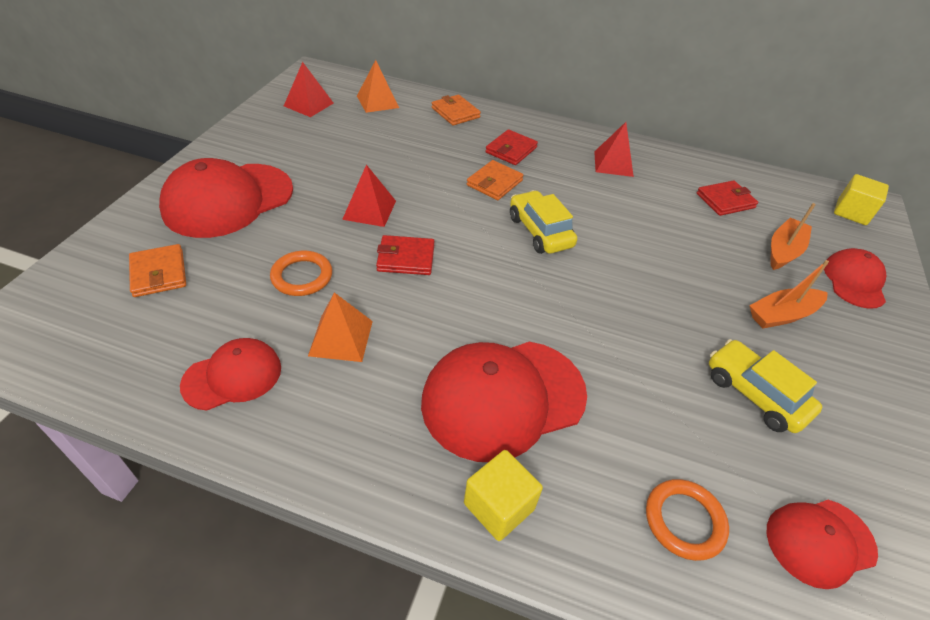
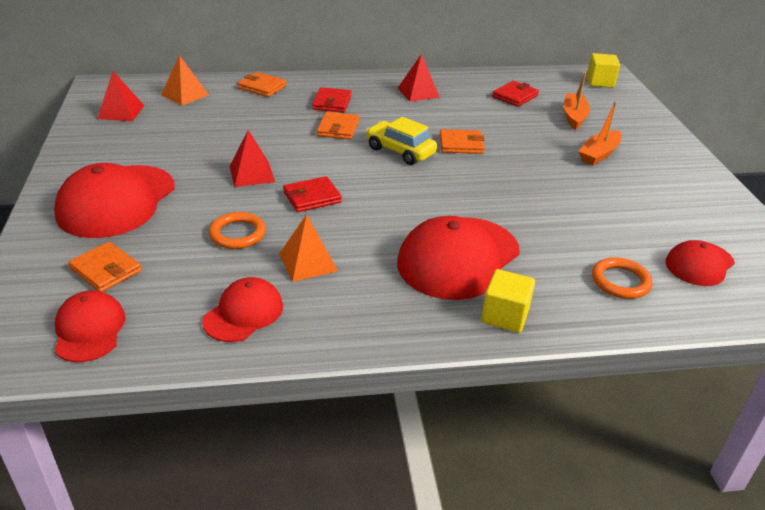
camera: 25 degrees left, 10 degrees down
(615, 245) = (461, 144): none -> orange wallet
(754, 394) = (613, 203): yellow car -> none
(854, 281) = (628, 122): red cap -> red cap (89, 329)

